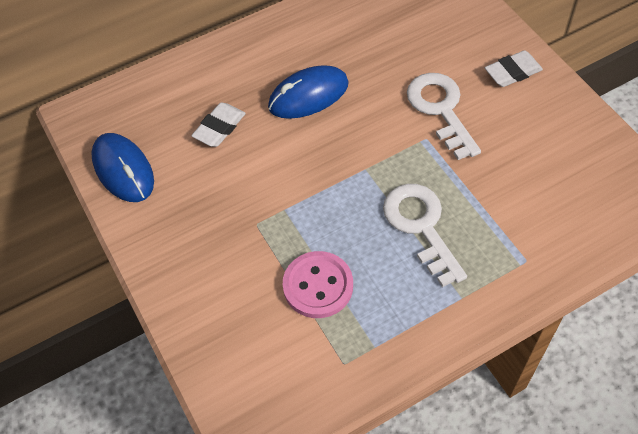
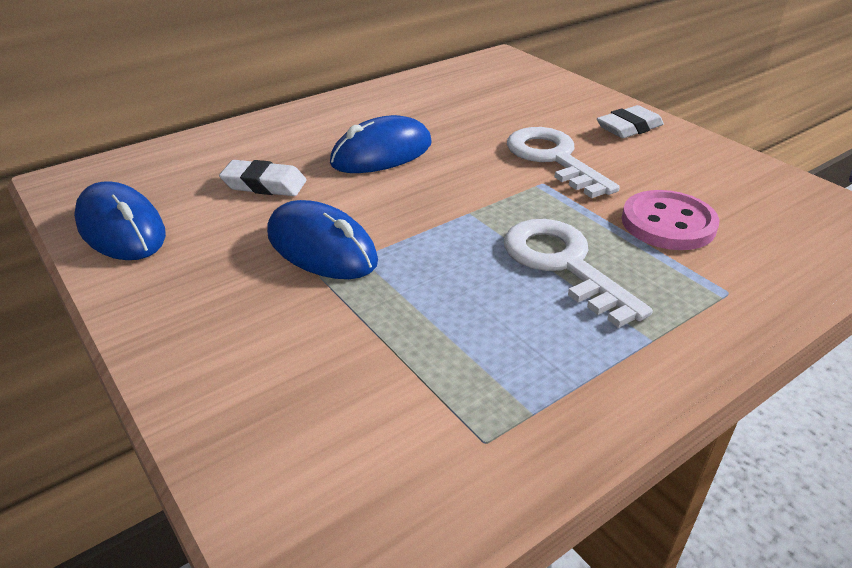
camera: 10 degrees left, 20 degrees down
(219, 128) = (264, 184): white eraser -> white eraser turned 75 degrees clockwise
(259, 198) = (321, 248): none -> blue mouse
(318, 286) = (423, 339): pink button -> pink button (668, 223)

